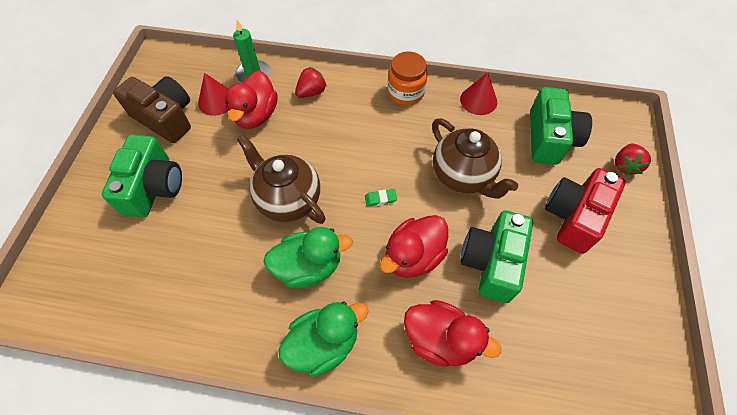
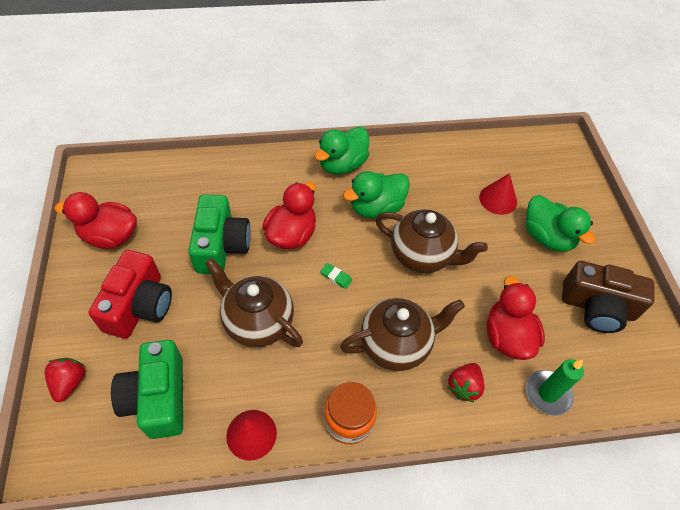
camera: 160 degrees right, 5 degrees down
(153, 187) = (547, 237): green camera -> green duck
(216, 101) = (562, 343): red cone -> red cone (498, 199)
(349, 130) = (396, 344): none -> brown teapot
(380, 199) = (336, 277): green eraser -> green eraser turned 60 degrees clockwise
(440, 339) = (257, 184): red duck -> red duck (110, 236)

